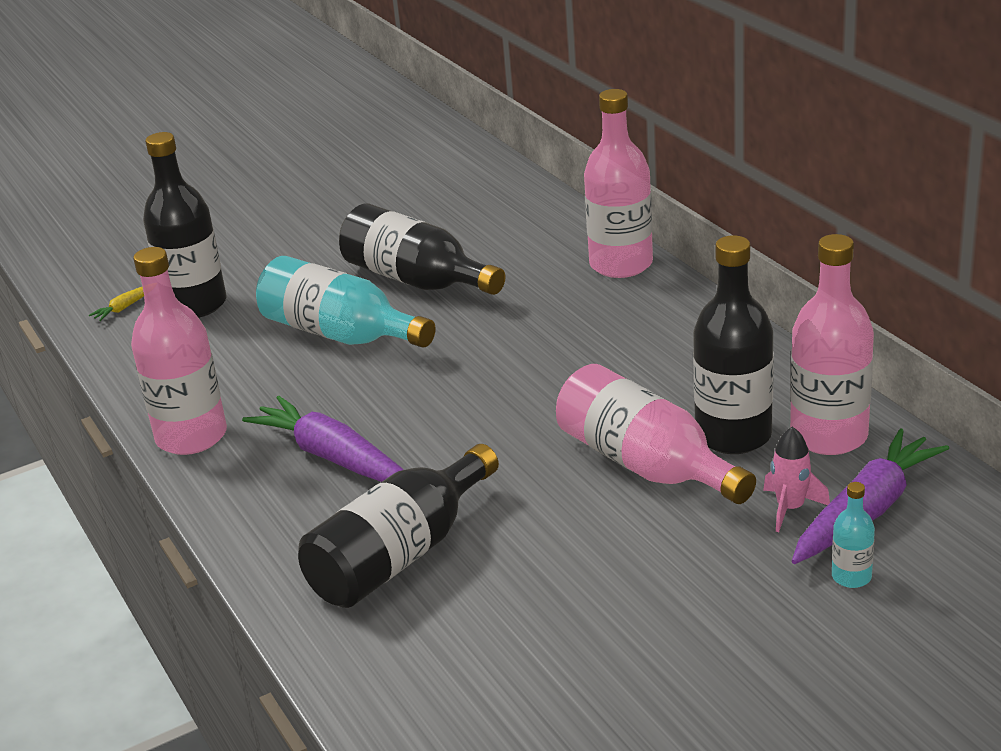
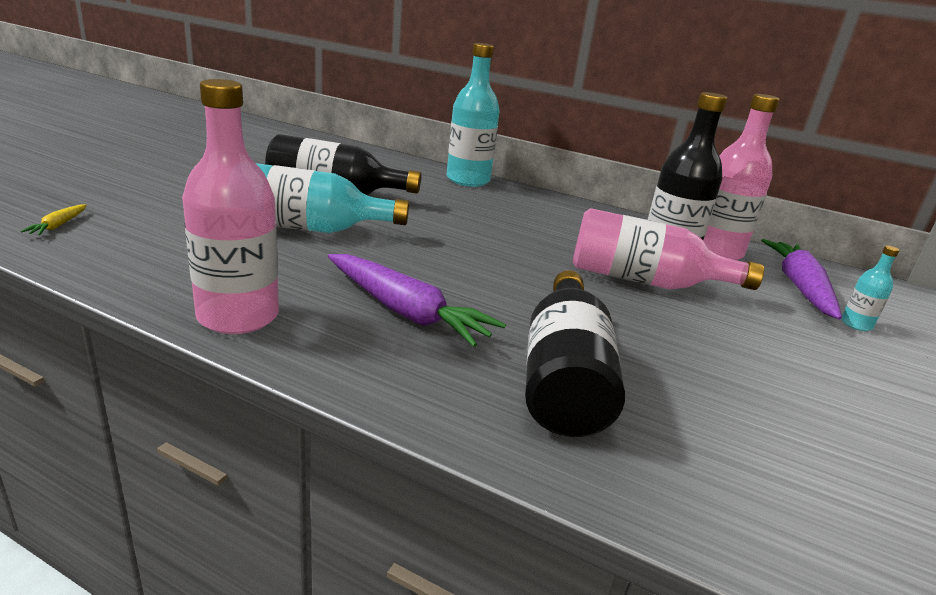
camera: 40 degrees left, 5 degrees down
(195, 305) = (140, 219): black bottle -> none
(333, 457) = (406, 312): purple carrot -> purple carrot turned 150 degrees counterclockwise
(621, 264) = (468, 180): pink bottle -> turquoise bottle
(790, 508) = (762, 292): pink rocket -> none

